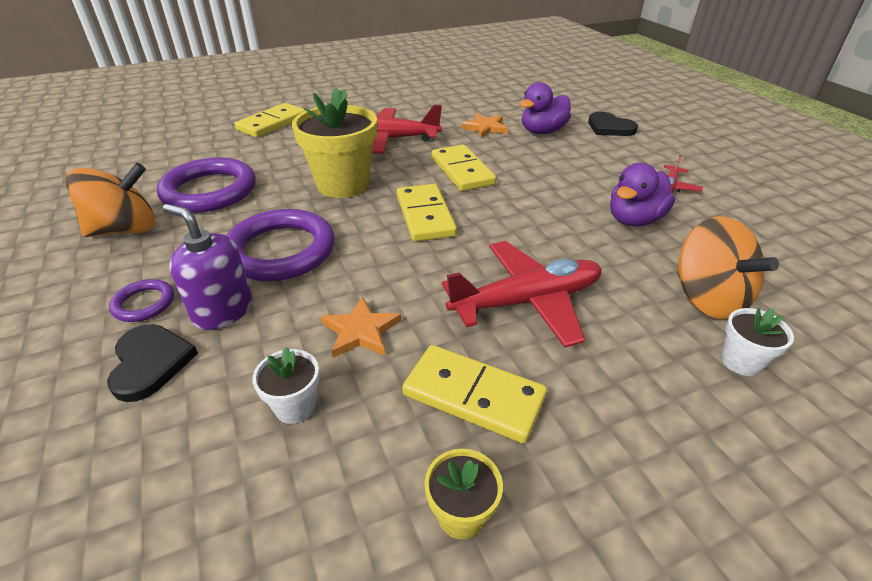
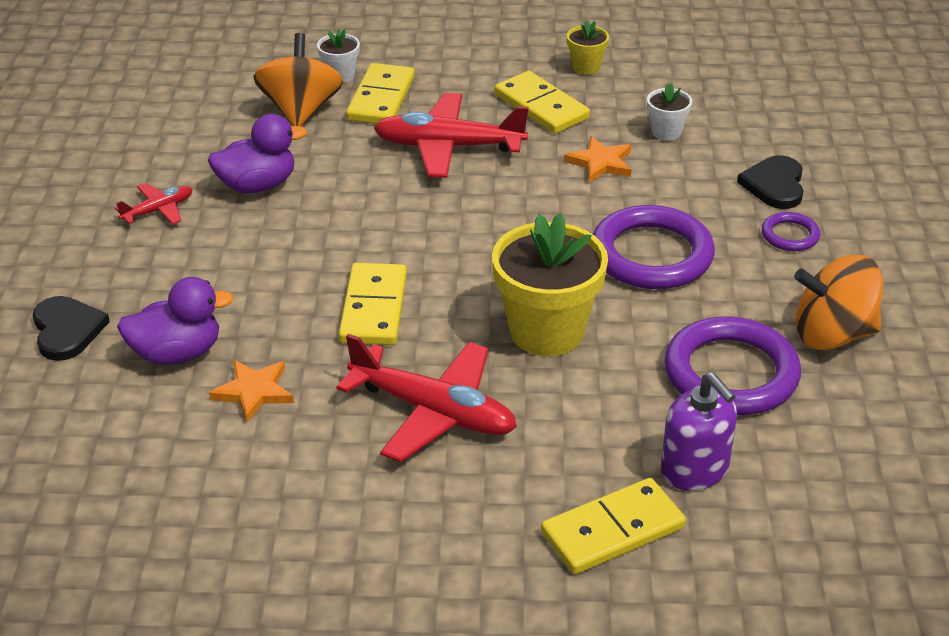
camera: 155 degrees left, 0 degrees up
(223, 310) = (716, 210): purple soap dispenser -> purple soap dispenser (694, 470)
(425, 215) = (473, 254): yellow domino -> yellow domino (381, 98)

